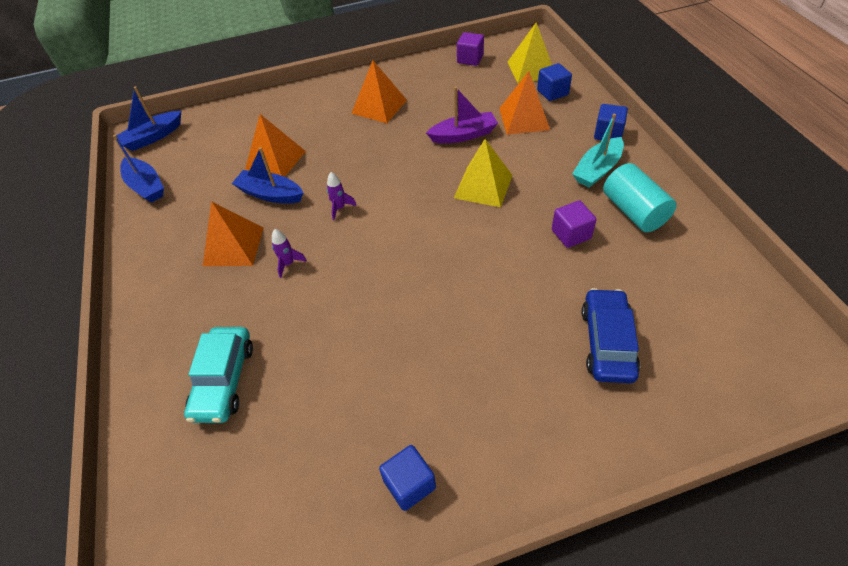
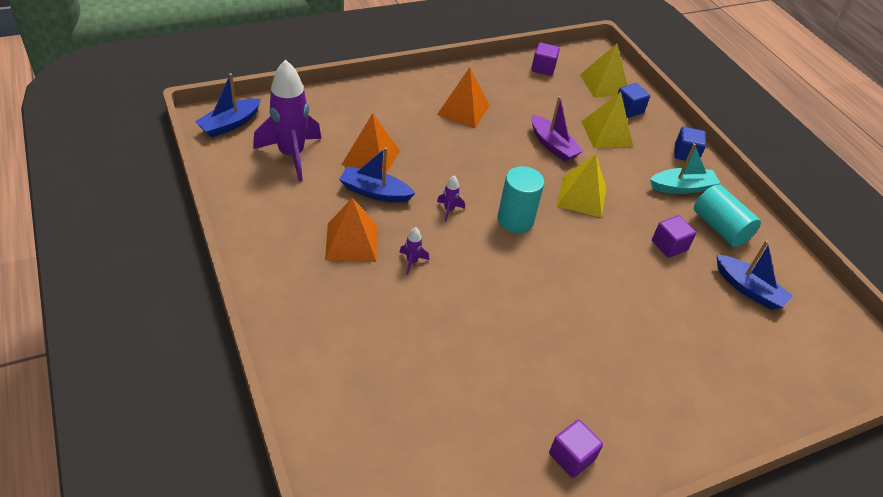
camera: 15 degrees left, 5 degrees down
(146, 186) = (239, 176): blue boat -> blue boat (748, 289)
(200, 162) = (291, 155): none -> purple rocket
(224, 380) = (378, 368): turquoise car -> none
(406, 215) = (515, 220): none -> turquoise cylinder
(409, 484) = (571, 457): blue cube -> purple cube
(463, 135) = (553, 145): purple boat -> purple boat turned 75 degrees clockwise
(524, 119) = (606, 133): orange pyramid -> yellow pyramid
(597, 170) = (682, 187): turquoise boat -> turquoise boat turned 135 degrees counterclockwise
(607, 342) = (715, 341): blue car -> none

